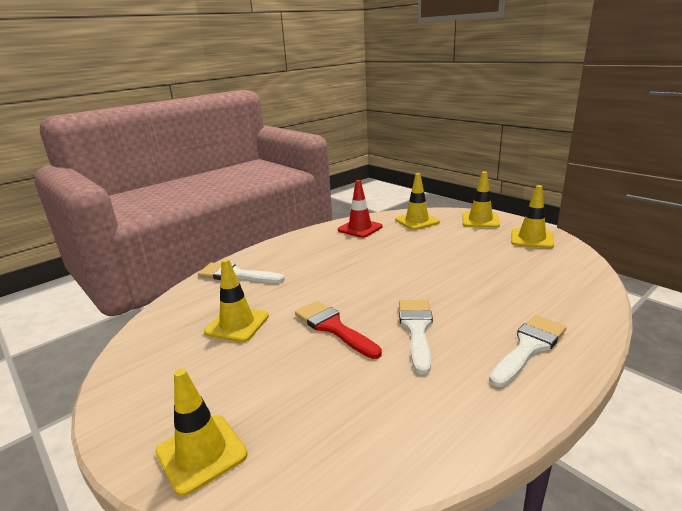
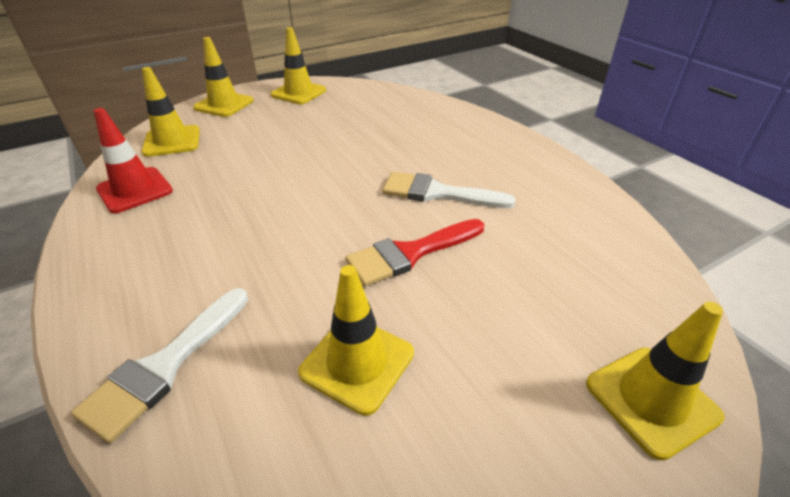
camera: 80 degrees left, 15 degrees up
(529, 347) = (484, 144): white brush -> none

